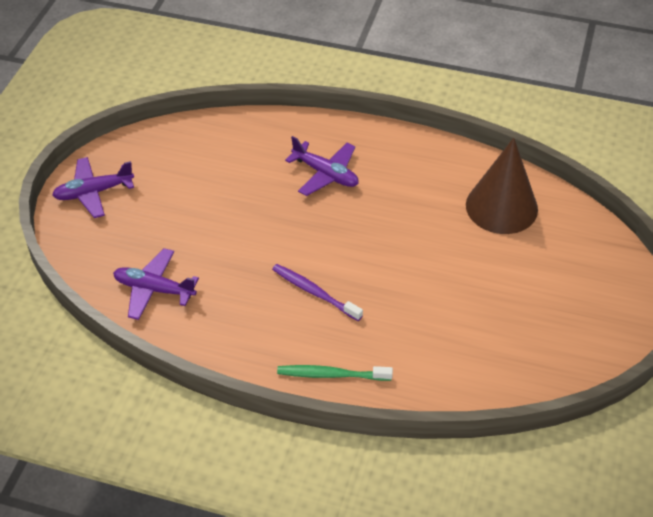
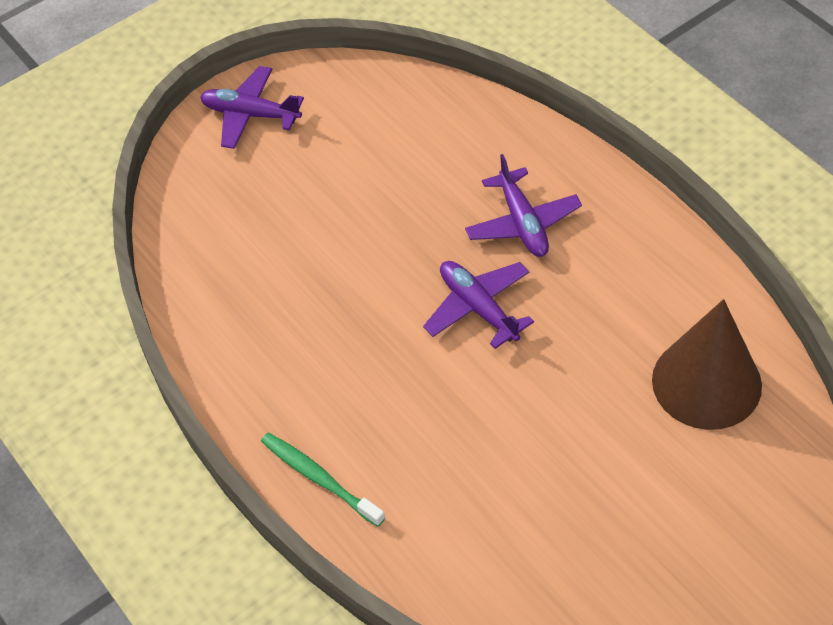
camera: 40 degrees right, 5 degrees up
(154, 289) = (219, 265): purple plane -> purple plane (478, 308)
(315, 292) = (385, 367): purple toothbrush -> none

